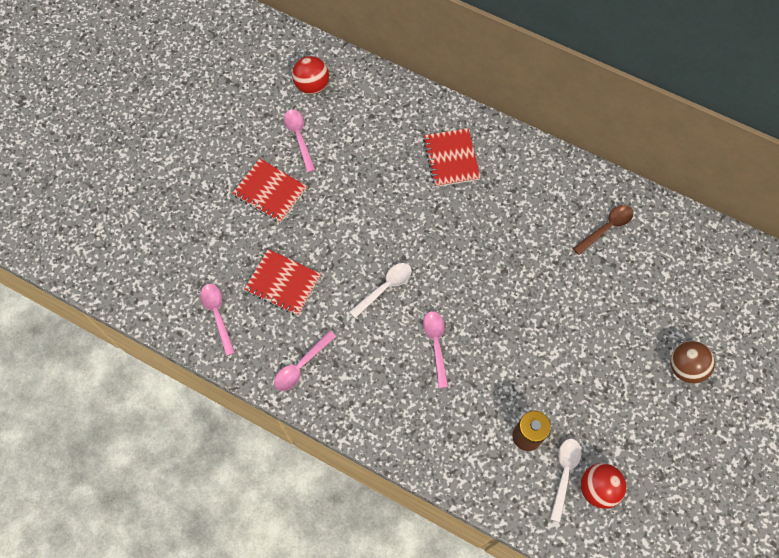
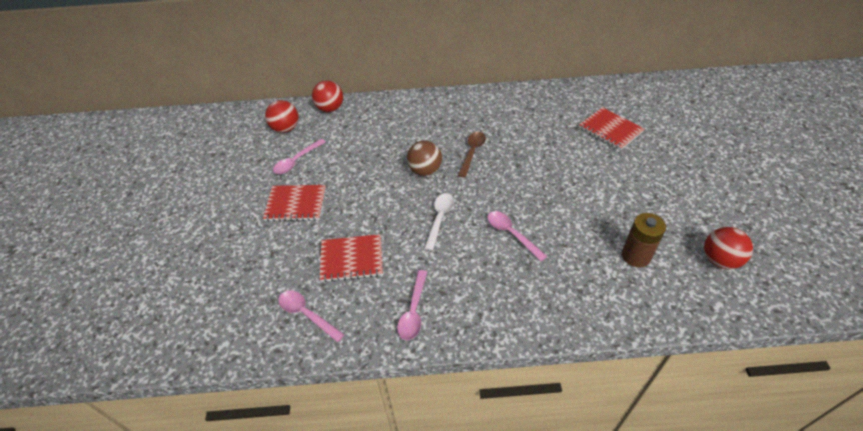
camera: 30 degrees left, 20 degrees down
(299, 137) = (296, 161): pink spoon -> pink spoon turned 90 degrees counterclockwise
(371, 81) = (330, 109): none -> red ball
(451, 158) = (423, 123): red notebook -> red notebook (610, 130)
(564, 473) = (687, 265): white spoon -> none
(606, 227) = (560, 111): brown spoon -> brown spoon (472, 152)
(685, 367) = (688, 156): brown ball -> brown ball (425, 171)

